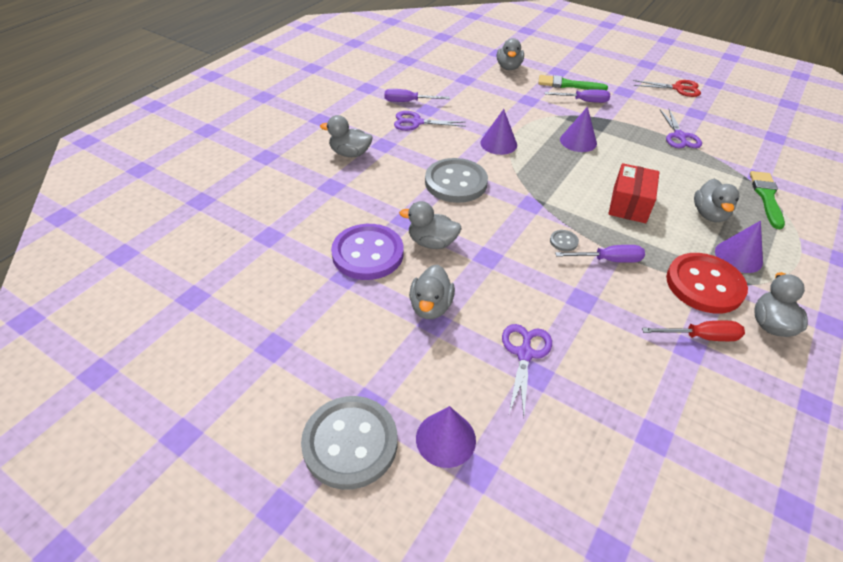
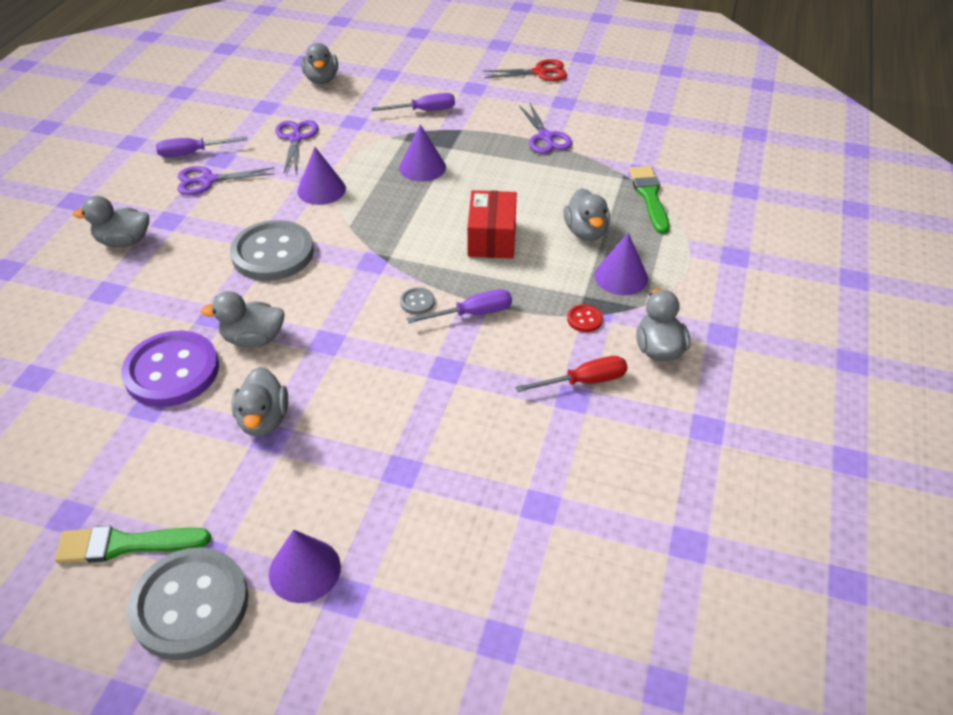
camera: 15 degrees left, 0 degrees up
(525, 354) = (385, 449): purple scissors -> purple scissors (296, 138)
(568, 85) = (401, 91): green brush -> green brush (125, 544)
(704, 285) = (584, 319): red button -> red button, size x0.40

